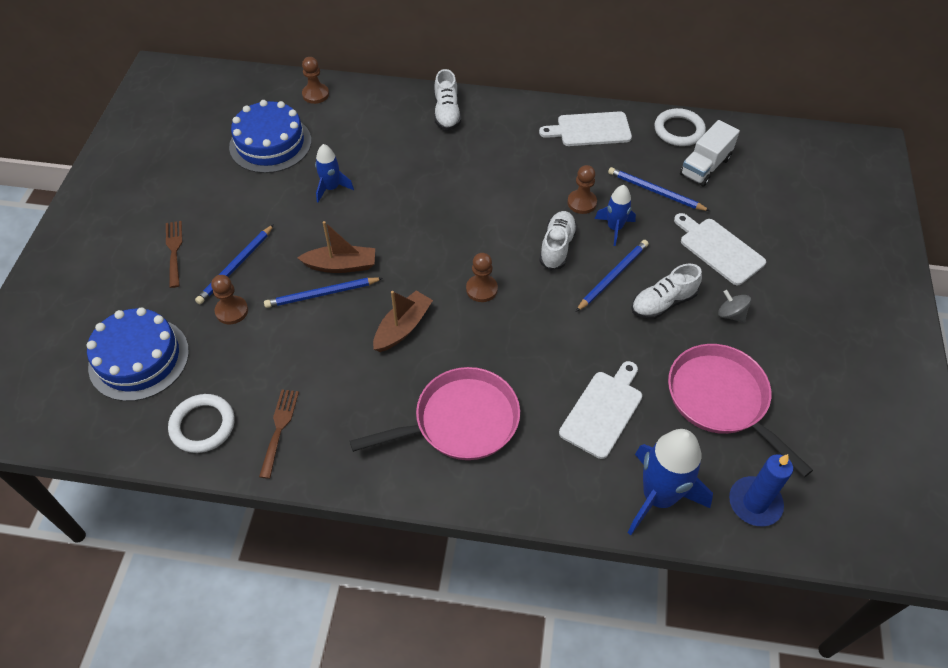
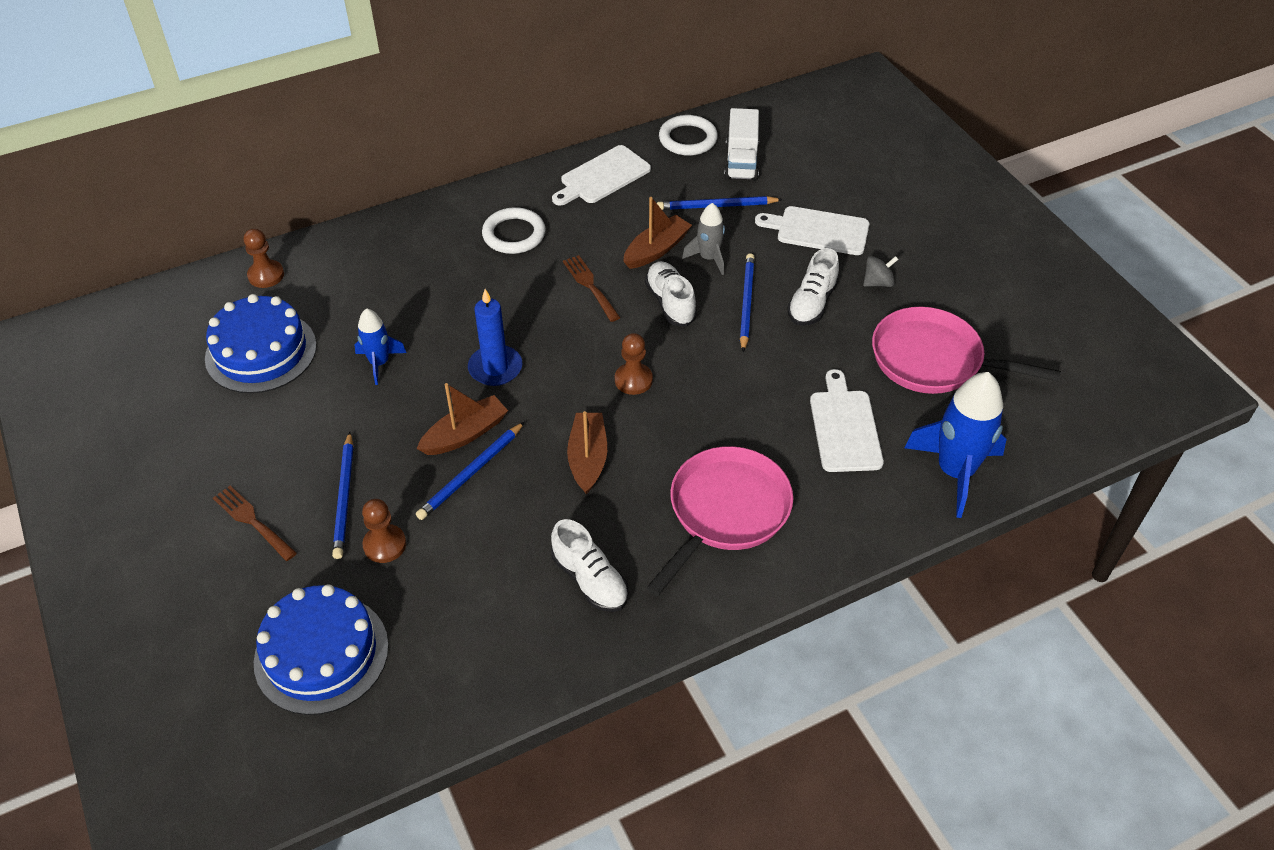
camera: 35 degrees left, 5 degrees down
(202, 425) = (464, 674): white ring -> white ring (514, 234)
(279, 429) = (551, 627): brown fork -> brown fork (590, 286)
(447, 113) = (438, 227): white shoe -> white shoe (590, 580)
(582, 203) = (656, 250): brown pawn -> brown boat
(614, 228) = (708, 258): blue rocket -> grey rocket
(731, 314) = (878, 282): grey spinning top -> grey spinning top turned 150 degrees clockwise
(755, 503) = (1033, 430): blue candle -> blue candle (495, 368)

